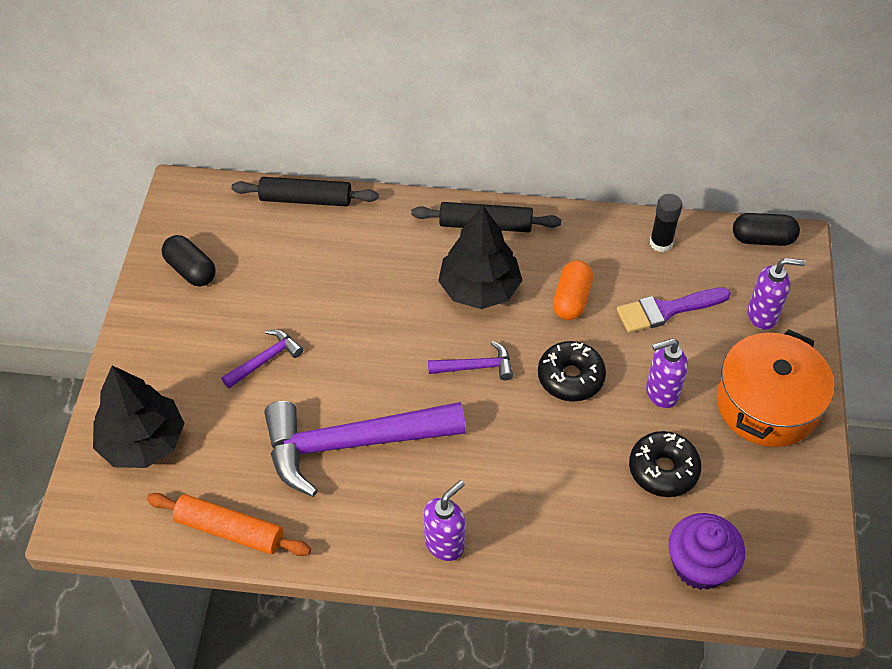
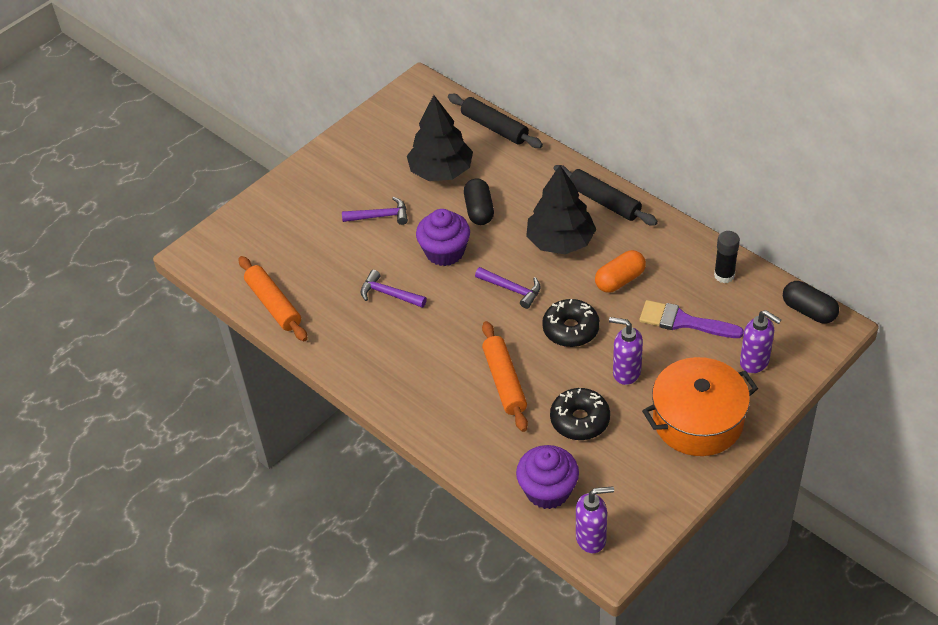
camera: 40 degrees right, 5 degrees down
(142, 442) = (267, 227): black tree -> black tree (441, 171)
(191, 270) = (382, 138): black capsule -> black capsule (479, 210)
(352, 443) = (389, 294): purple hammer -> purple hammer, size x0.44
(371, 363) = (445, 252): none -> purple cupcake
(445, 544) = (394, 383): purple soap dispenser -> purple soap dispenser (591, 538)
(556, 472) = (504, 382): none -> orange rolling pin

